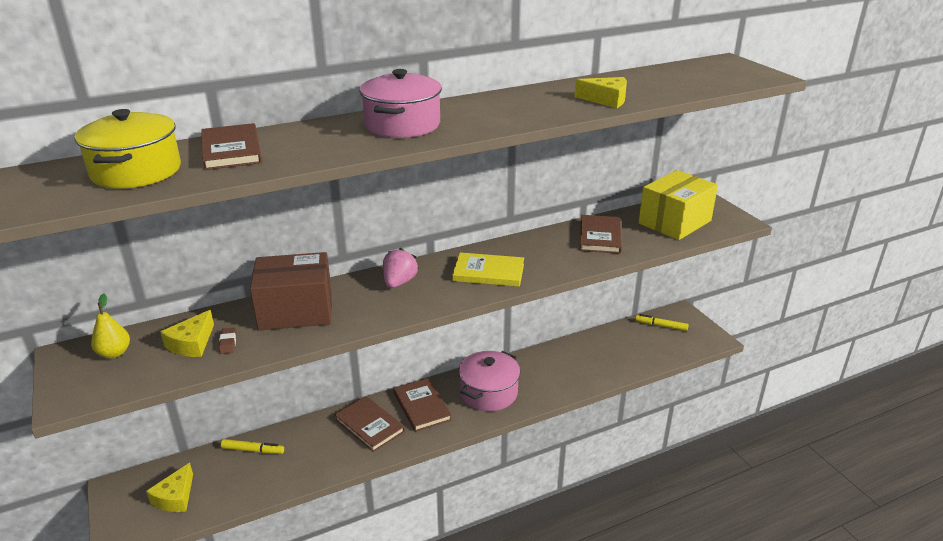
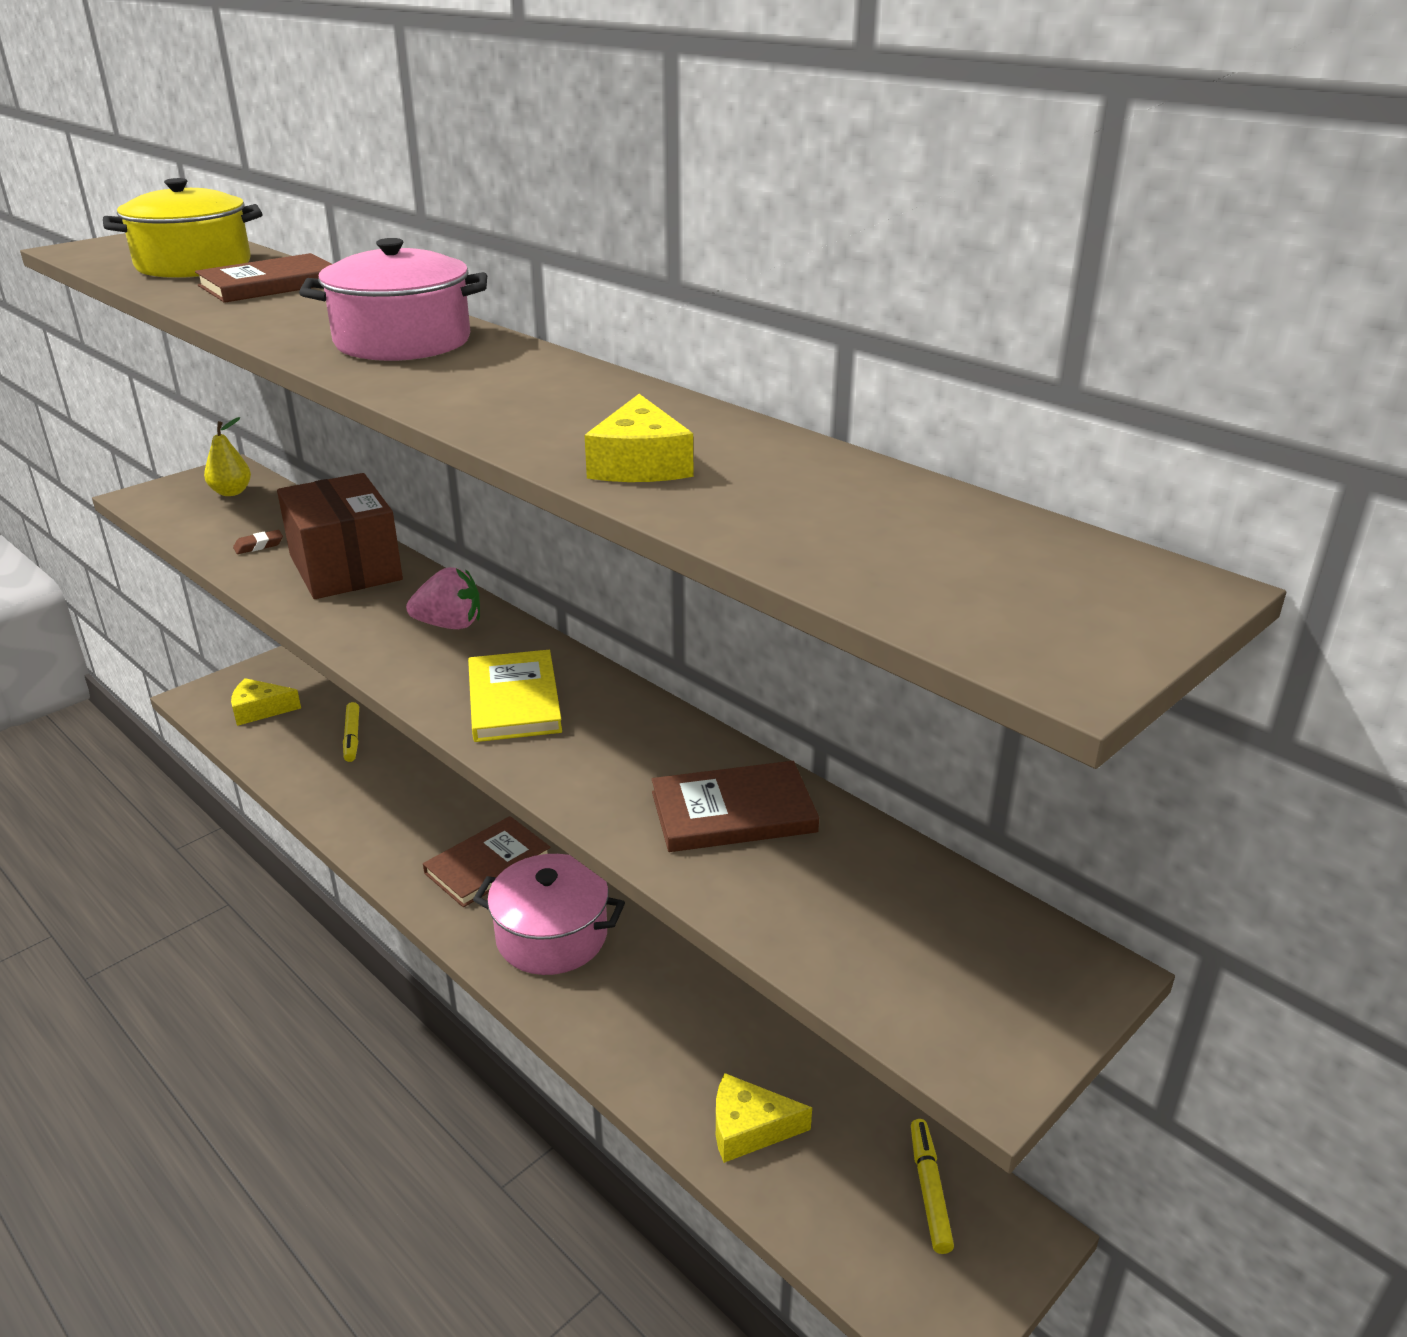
camera: 70 degrees right, 0 degrees up
(192, 343) = (255, 526): yellow cheese -> yellow cheese (749, 1128)
(370, 425) = (427, 823): brown book -> none
(674, 222) = (890, 927): yellow box -> none

